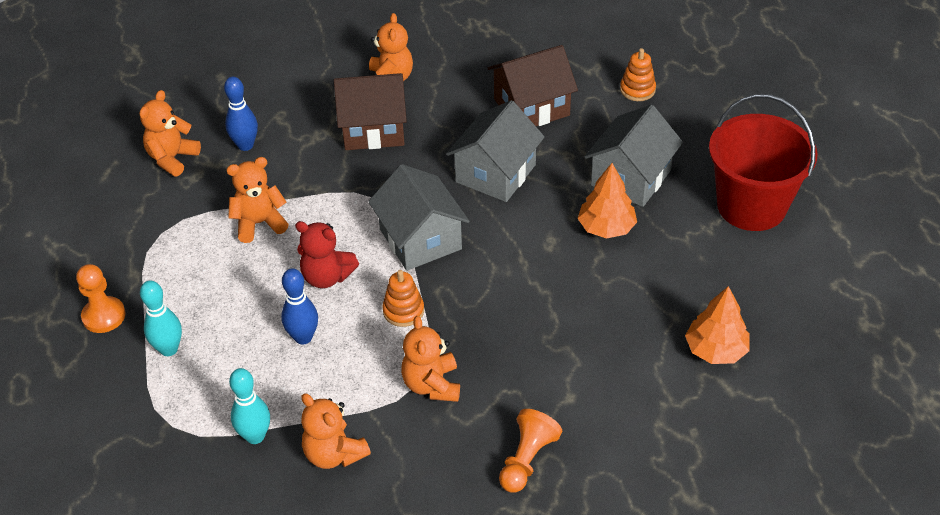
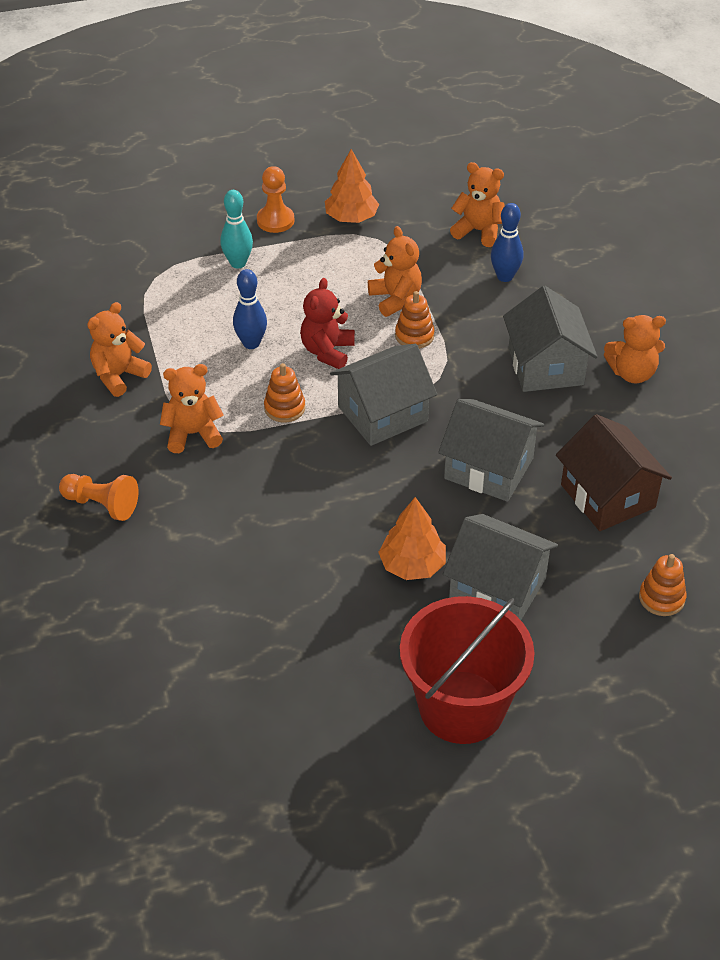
camera: 85 degrees right, 0 degrees up
(255, 436) = (141, 326): turquoise bowling pin -> none
(316, 212) = (414, 336): none -> orange stacking toy
(373, 129) = (545, 366): brown house -> grey house
(715, 350) = (232, 658): orange tree -> orange tree (351, 218)

